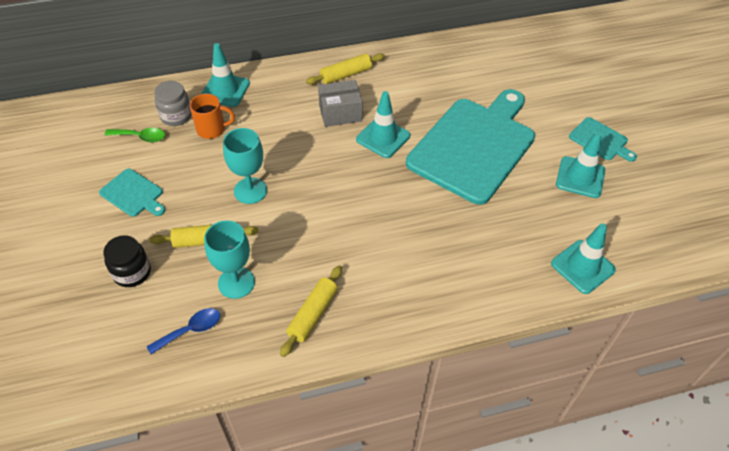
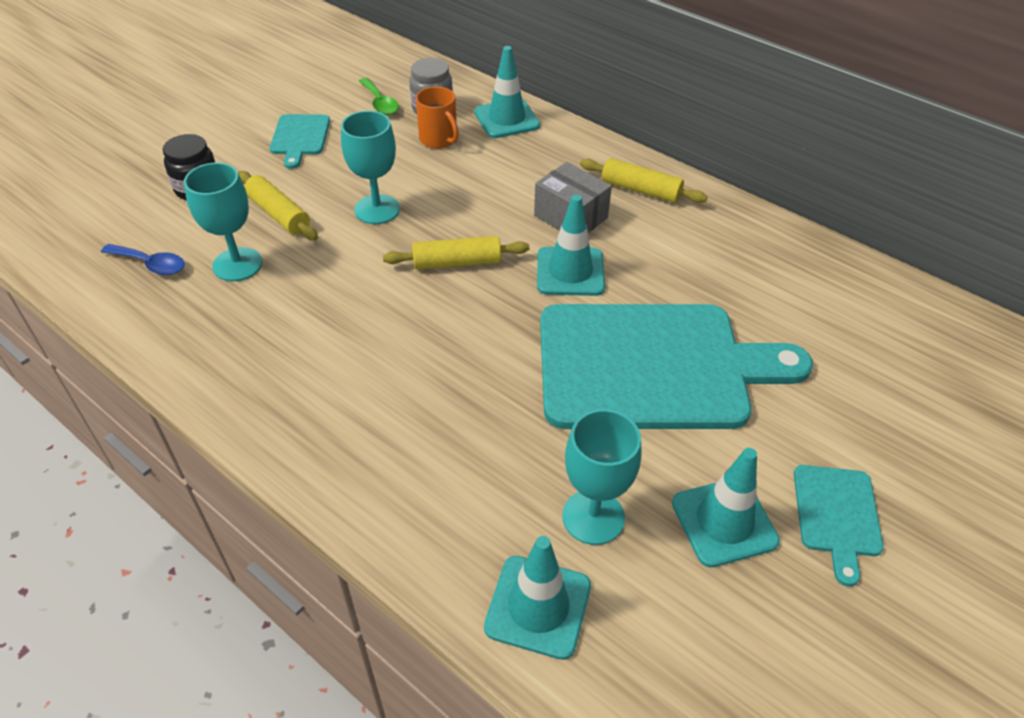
camera: 55 degrees right, 5 degrees down
(313, 314) = (235, 346): yellow rolling pin -> yellow rolling pin (457, 262)
(547, 220) = (593, 517): none -> turquoise goblet

